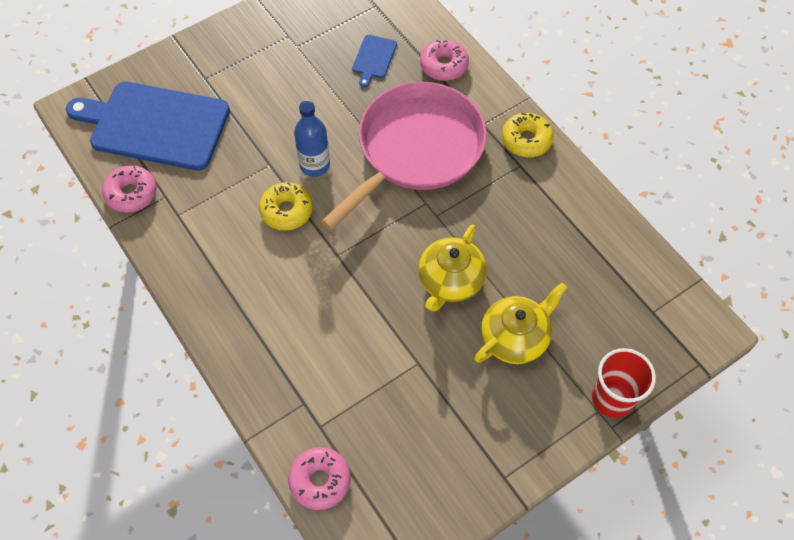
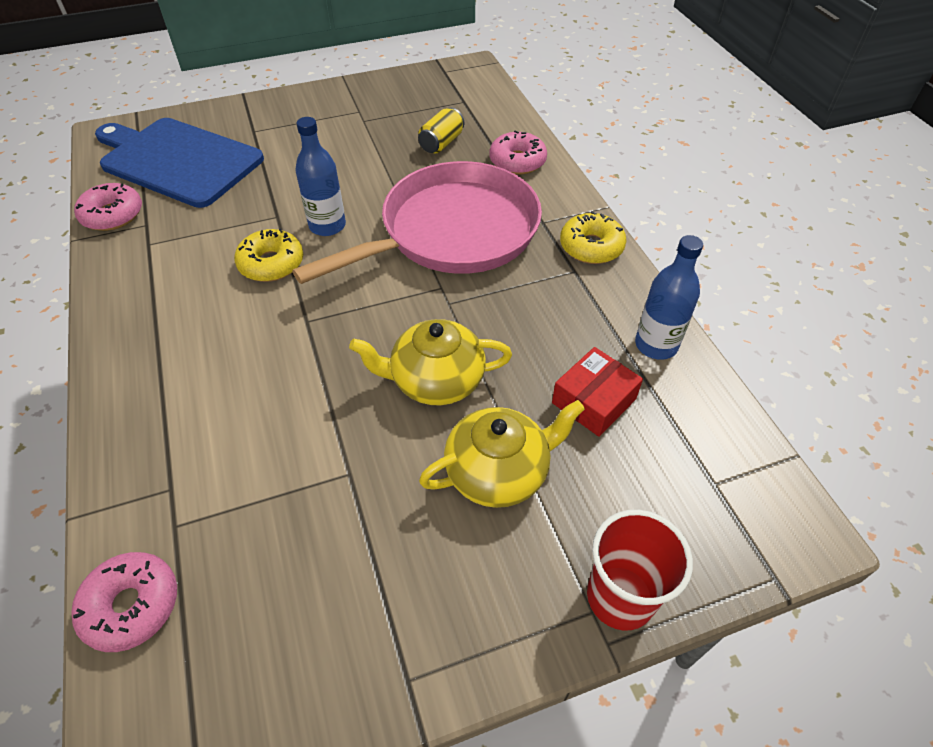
camera: 15 degrees right, 10 degrees down
(374, 58) = (441, 143): blue cutting board -> yellow can
(450, 281) = (435, 380): yellow teapot -> yellow teapot turned 45 degrees clockwise
(562, 271) = (594, 401): none -> red box
(594, 216) = (656, 345): none -> blue bottle

